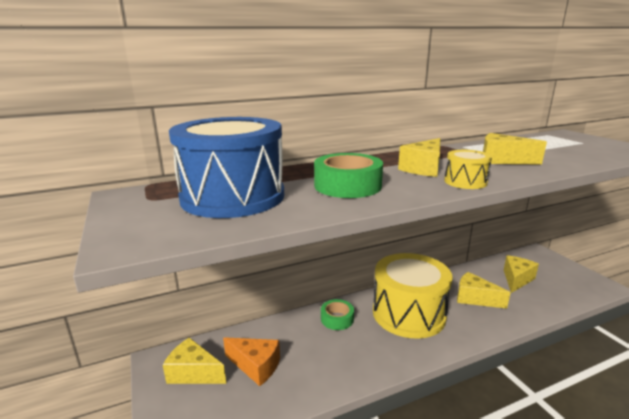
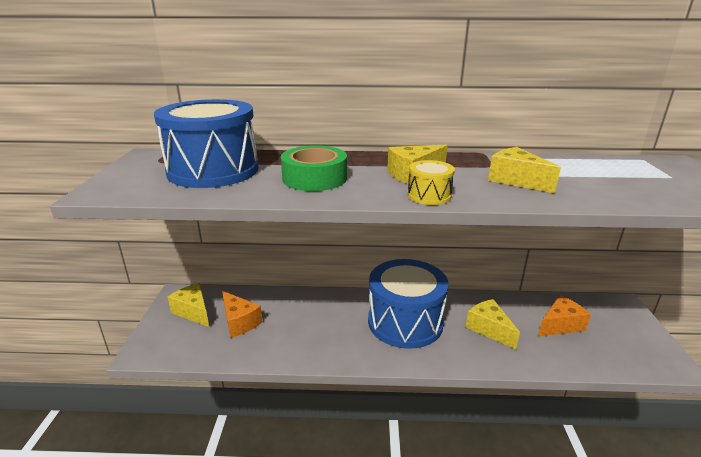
camera: 25 degrees right, 5 degrees up
(337, 319) = (335, 306): green tape -> none
(408, 313) = (405, 322): yellow drum -> blue drum
(516, 279) = (560, 325): yellow cheese -> orange cheese

